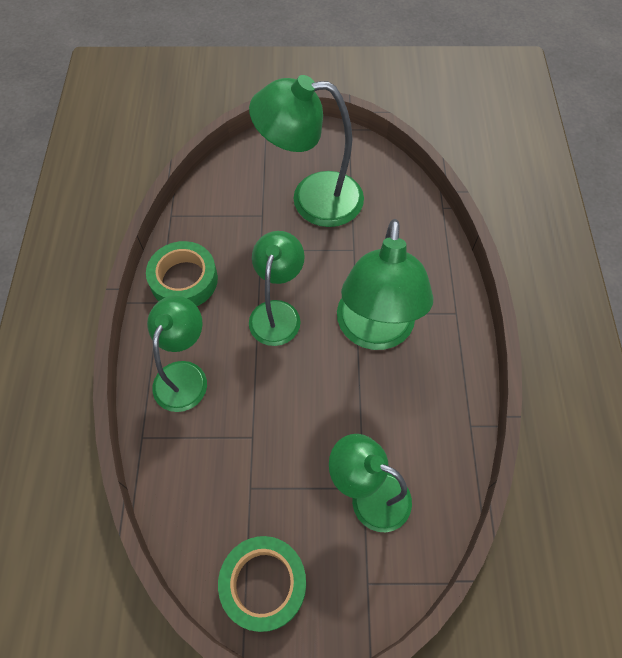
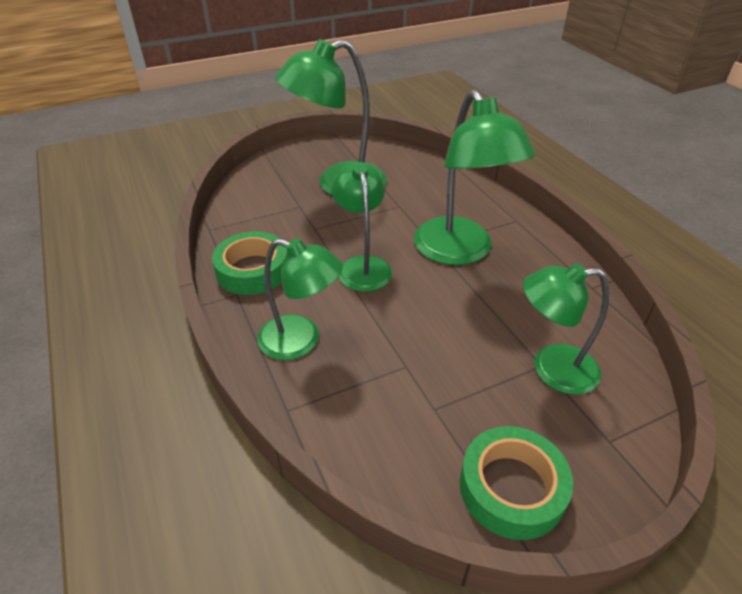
camera: 25 degrees left, 20 degrees down
(184, 375) = (301, 341): green lamp -> green lamp turned 120 degrees clockwise

